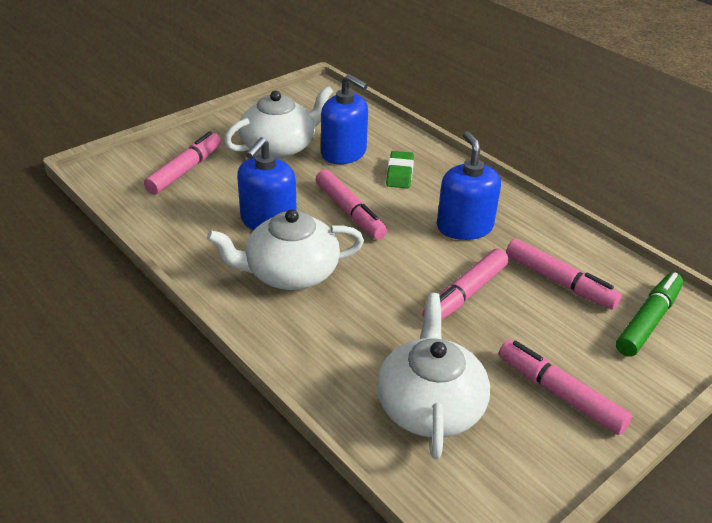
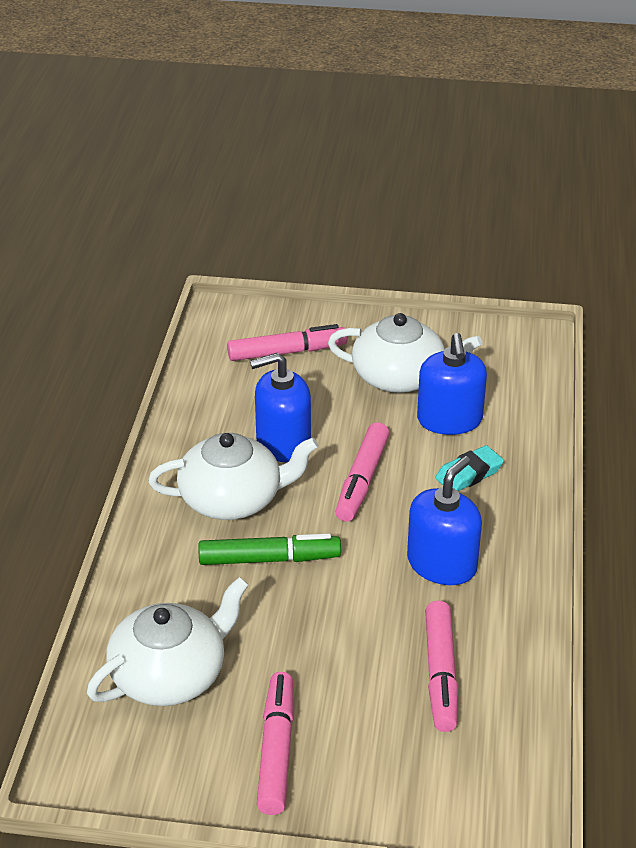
camera: 50 degrees right, 0 degrees up
(290, 272) = (232, 499): white teapot -> white teapot turned 135 degrees clockwise
(399, 173) = (469, 474): green eraser -> turquoise eraser
(465, 294) = (339, 619): pink marker -> none
(648, 321) = (460, 767): green marker -> green marker (269, 559)

